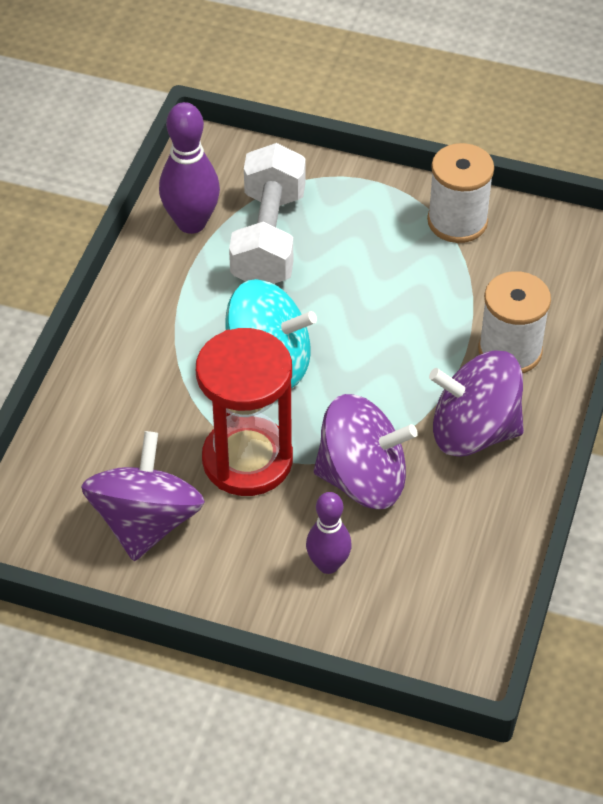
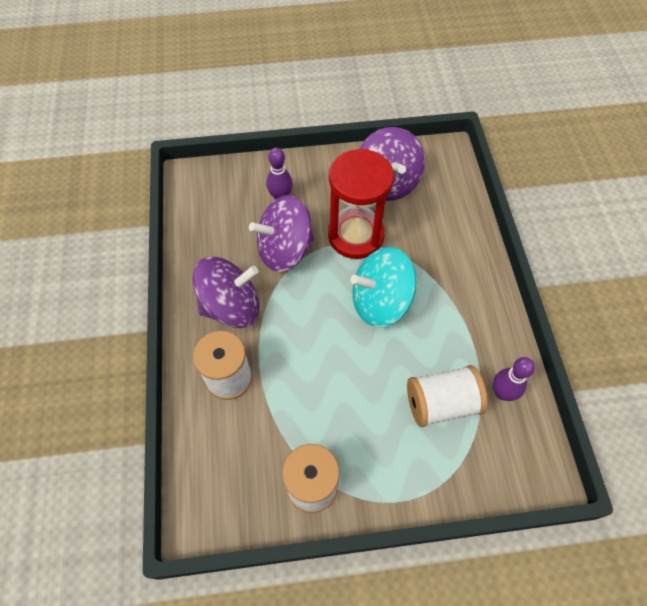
camera: 155 degrees right, 10 degrees up
(191, 223) = (502, 393): purple bowling pin -> purple bowling pin, size x0.65
(268, 238) = (441, 403): white dumbbell -> white spool

